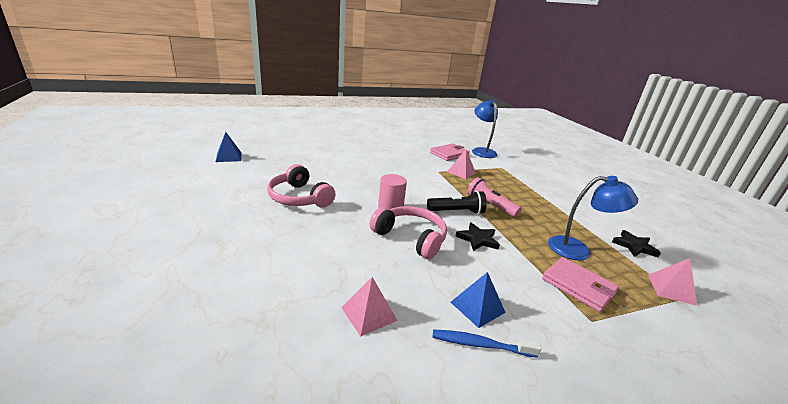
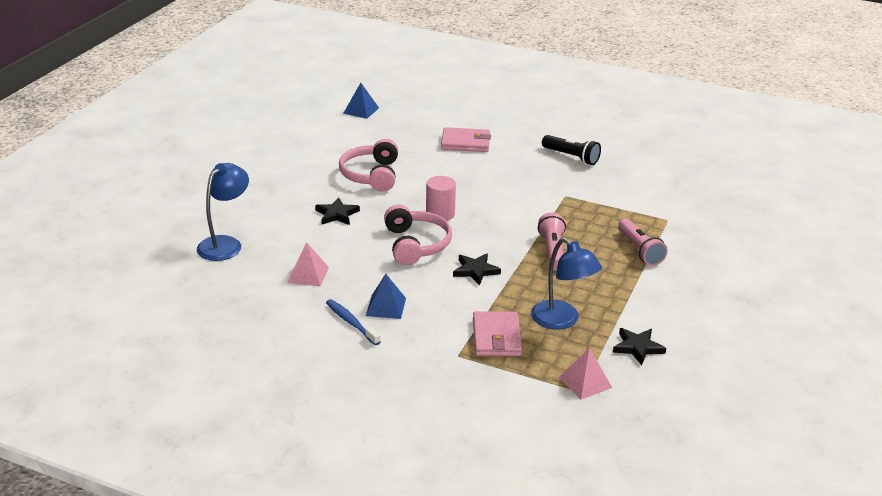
camera: 45 degrees right, 5 degrees up
(314, 239) = (337, 214): none -> black star
(449, 154) = (626, 179): pink wallet -> pink wallet (465, 143)
(457, 212) = (502, 242): black flashlight -> black flashlight (571, 157)
(461, 172) = (594, 206): pink pyramid -> none
(481, 151) = (688, 190): blue lamp -> blue lamp (225, 244)
(523, 188) = (639, 250): none -> pink flashlight

